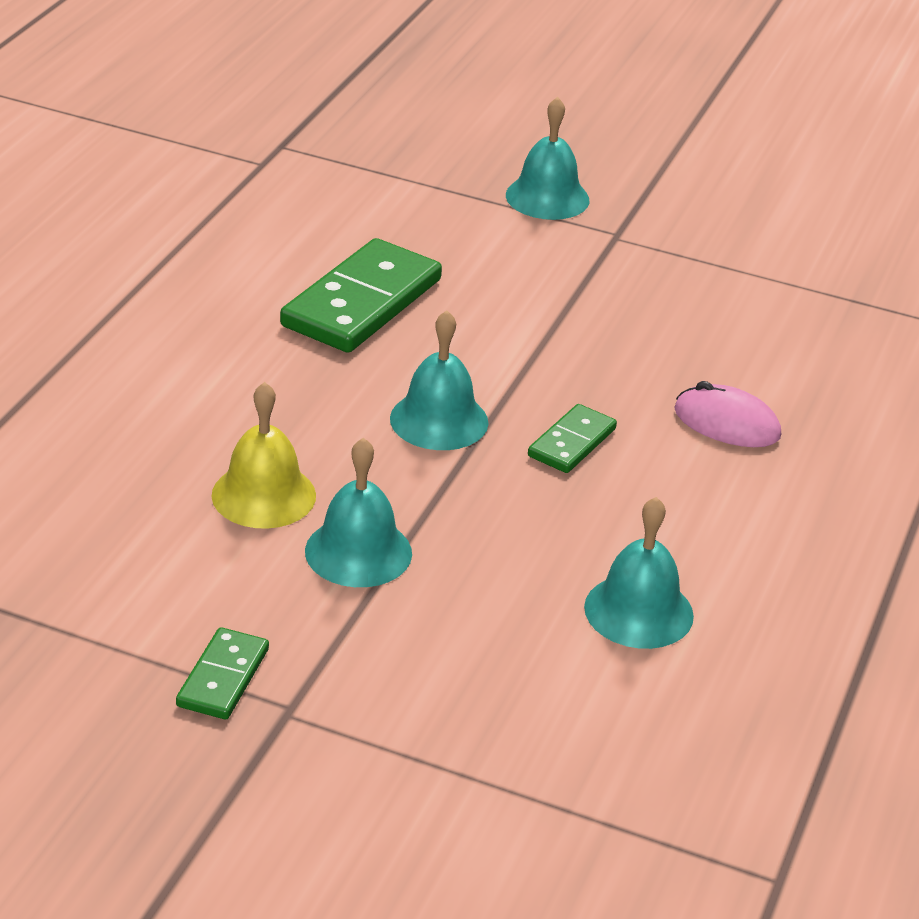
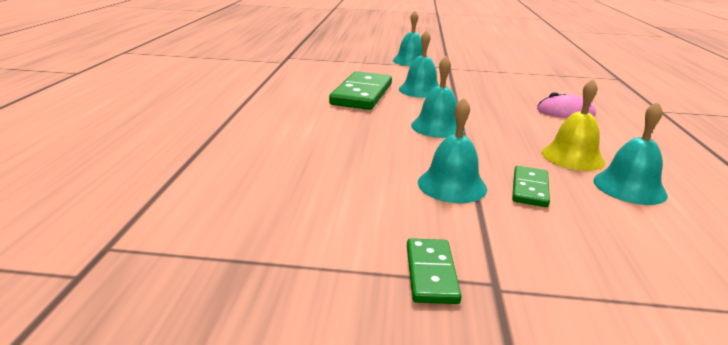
camera: 15 degrees left, 10 degrees down
(263, 495) = (374, 168): yellow bell -> yellow bell (572, 157)
(489, 308) = (420, 90): none -> turquoise bell
(571, 442) = (508, 127): green domino -> green domino (529, 189)

